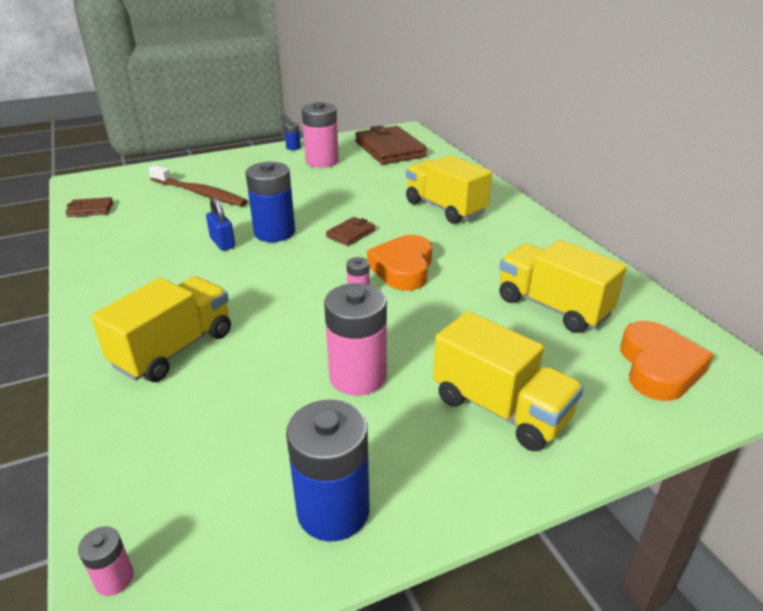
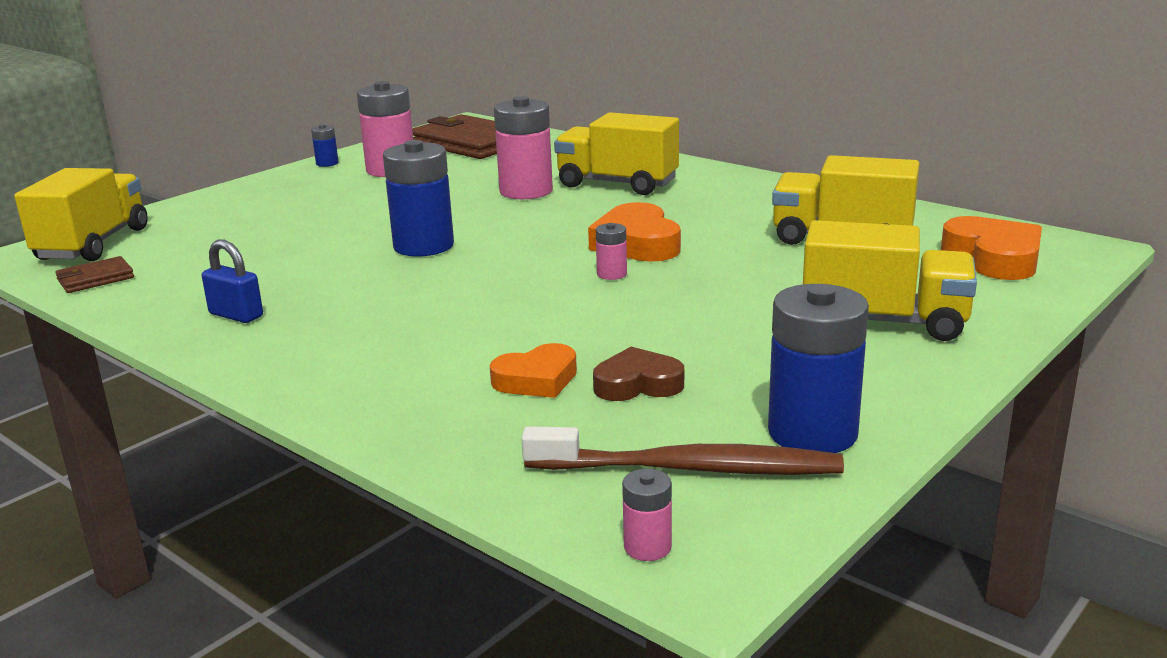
camera: 25 degrees left, 10 degrees down
(174, 349) = (443, 371): yellow truck -> yellow truck (93, 244)
(200, 193) = (252, 231): brown toothbrush -> brown toothbrush (689, 469)
(216, 378) = (536, 380): none -> orange heart
(222, 243) = (363, 269): blue padlock -> blue padlock (236, 315)
(270, 407) = (637, 384): none -> brown heart
(351, 234) = (529, 227): brown wallet -> none
(358, 376) = (704, 337): pink battery -> pink battery (526, 191)

